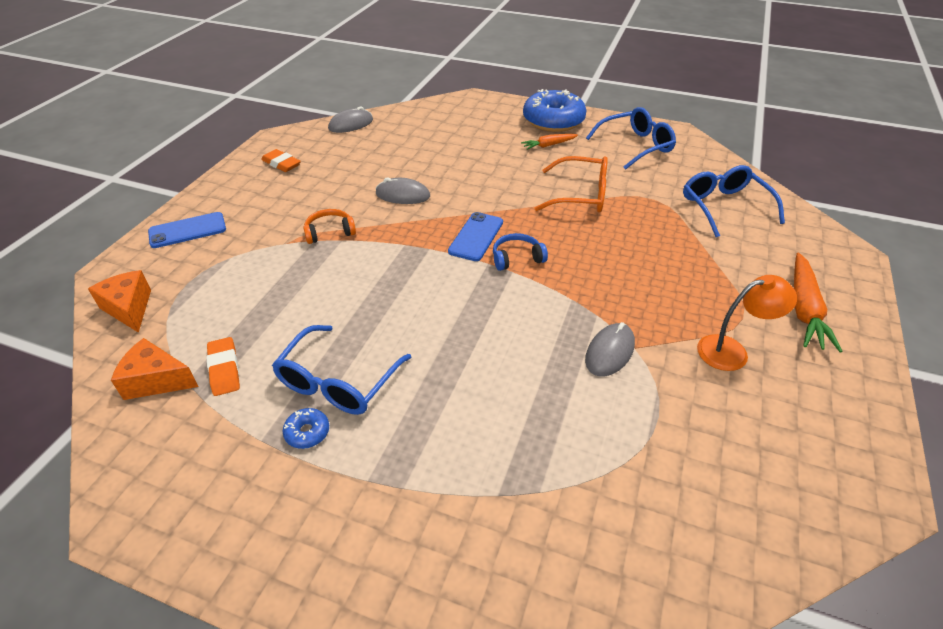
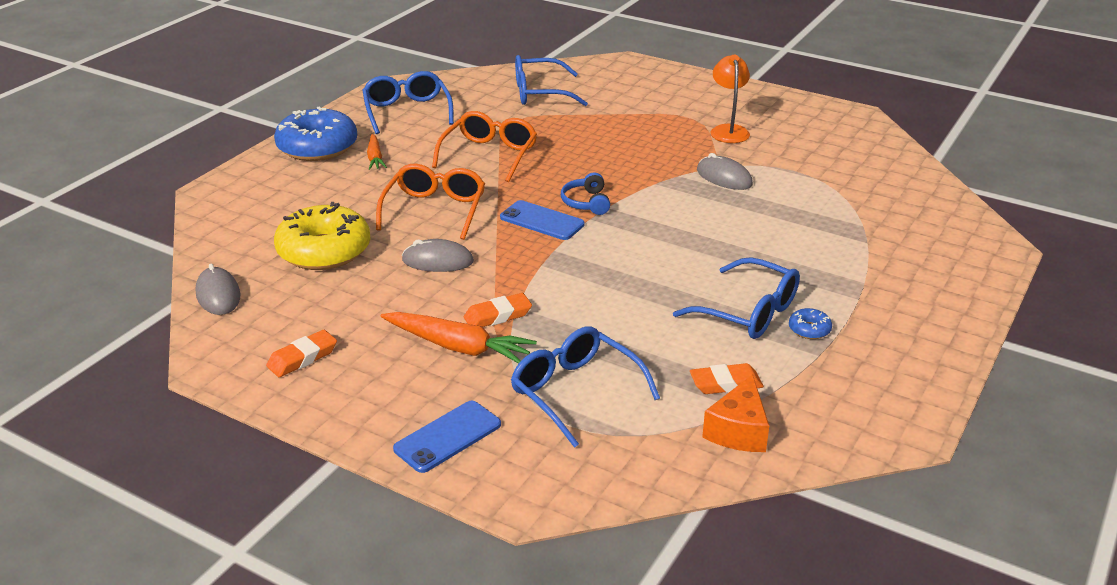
camera: 80 degrees left, 10 degrees down
(129, 308) = (610, 470): orange cheese -> none
(187, 230) = (448, 437): blue phone -> blue phone turned 60 degrees clockwise
(226, 282) = (575, 392): none -> blue glasses
(329, 232) = (497, 316): orange headphones -> orange eraser
(403, 195) = (437, 261): grey mouse -> grey mouse turned 75 degrees clockwise
(408, 149) = (324, 251): none -> yellow donut
(476, 183) = (434, 210): none -> orange glasses
(804, 309) = (686, 94): orange carrot -> orange carrot (458, 347)

